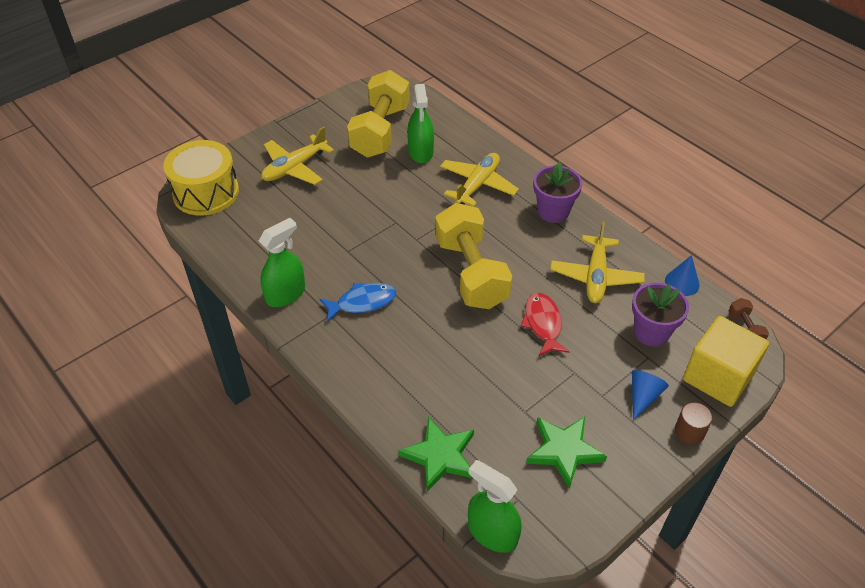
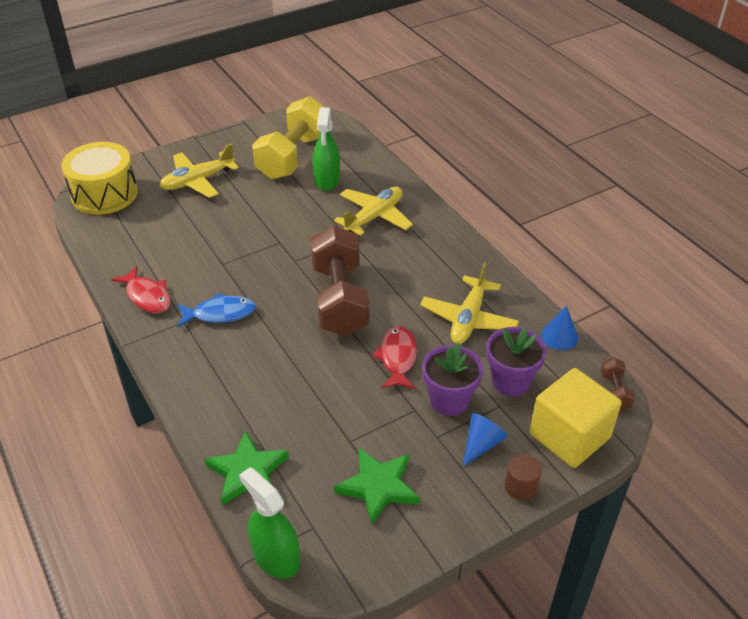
camera: 10 degrees right, 5 degrees down
(285, 294) = (147, 296): green spray bottle -> red fish
(471, 272) = (339, 299): yellow dumbbell -> brown dumbbell
(553, 211) = (444, 251): purple flower pot -> purple flower pot (449, 400)

